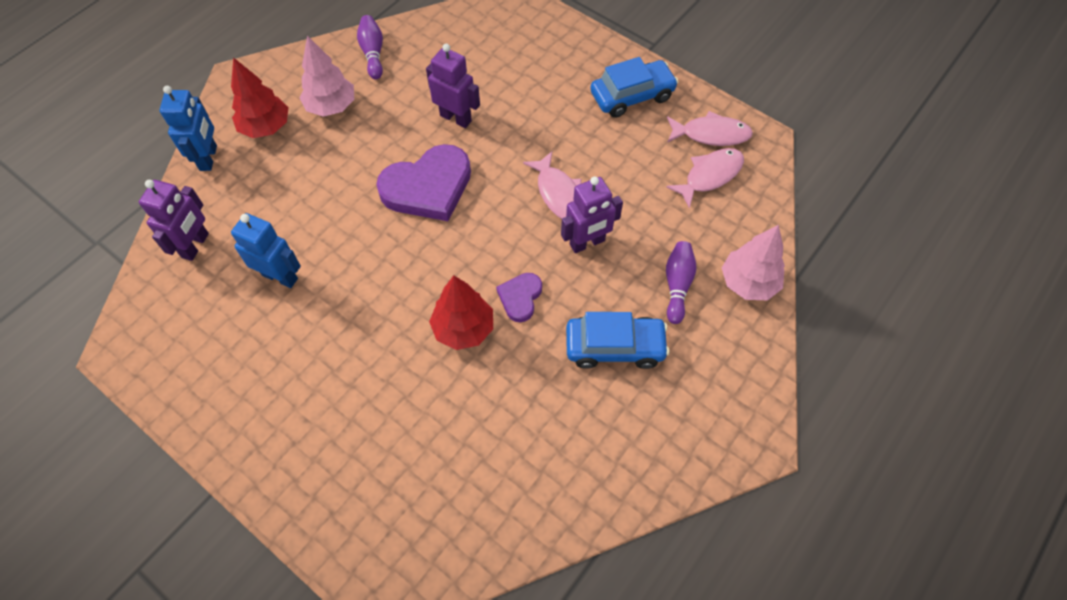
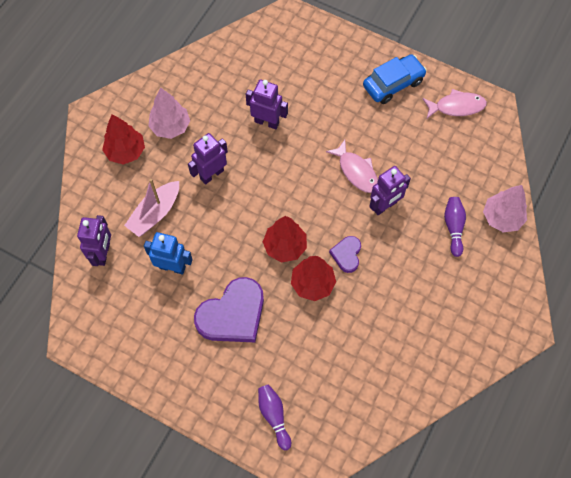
camera: 10 degrees left, 5 degrees up
(209, 158) = (90, 183): blue robot -> none
(279, 206) = (155, 213): none -> pink boat
(367, 170) = (211, 174): none -> purple robot
(373, 53) = (189, 77): purple bowling pin -> purple bowling pin (274, 416)
(428, 187) = (260, 181): purple heart -> purple heart (233, 314)
(438, 274) = (285, 246): none -> red tree
(614, 347) = (419, 279): blue car -> none
(710, 176) = (461, 140): pink fish -> none

